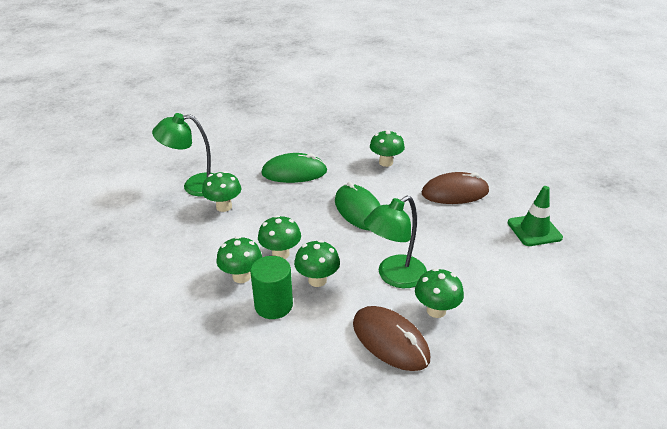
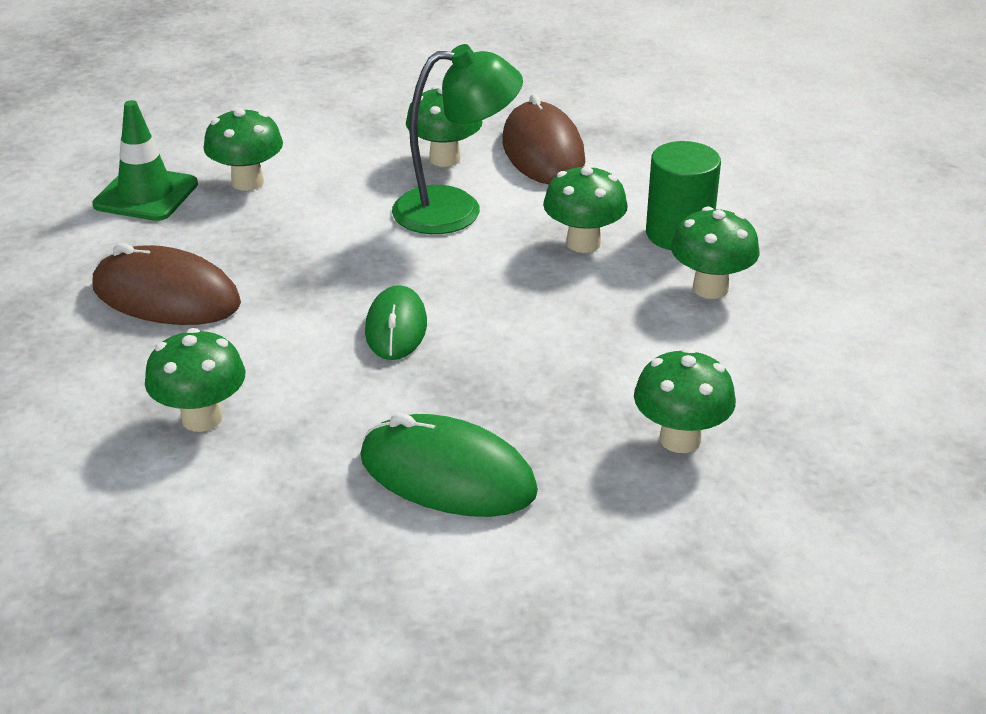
camera: 150 degrees left, 0 degrees up
(195, 186) = (730, 531): green lamp -> none
(280, 254) = (617, 301): green mushroom -> green mushroom (247, 182)
(358, 210) = (396, 328): green mouse -> green mouse, size x0.66

